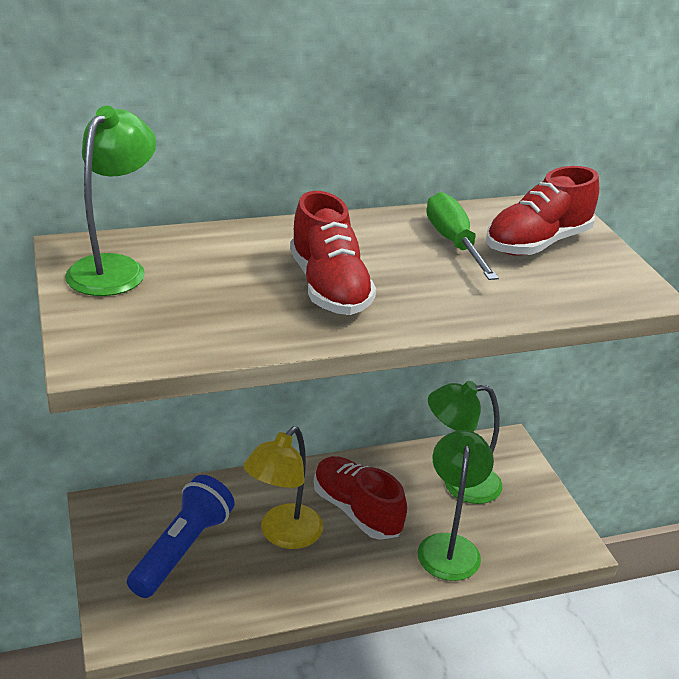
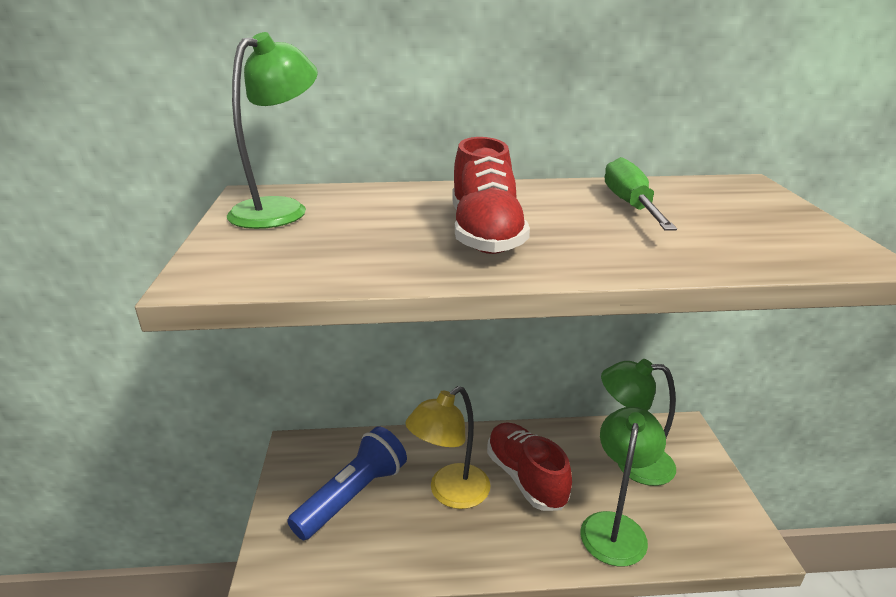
camera: 15 degrees right, 5 degrees down
(537, 243) = (724, 209): red shoe -> none

